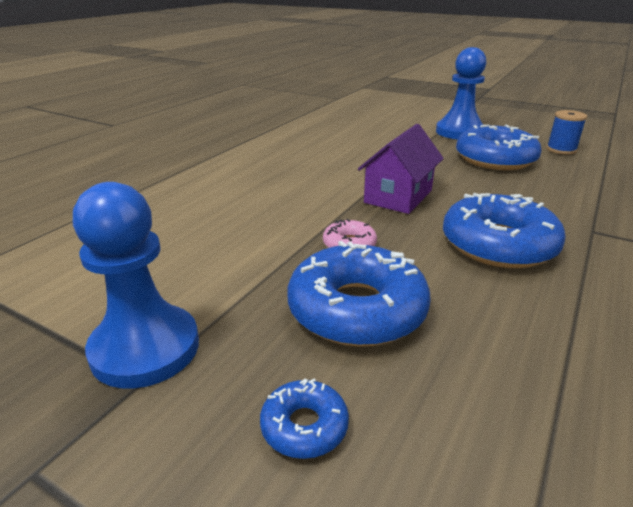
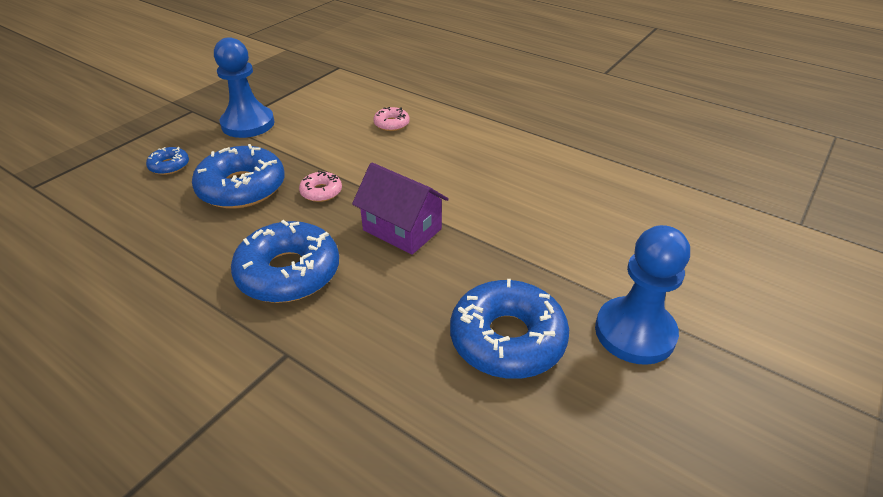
camera: 95 degrees right, 10 degrees up
(187, 215) = (391, 124): none -> pink donut
(561, 150) = (555, 446): blue spool -> none

